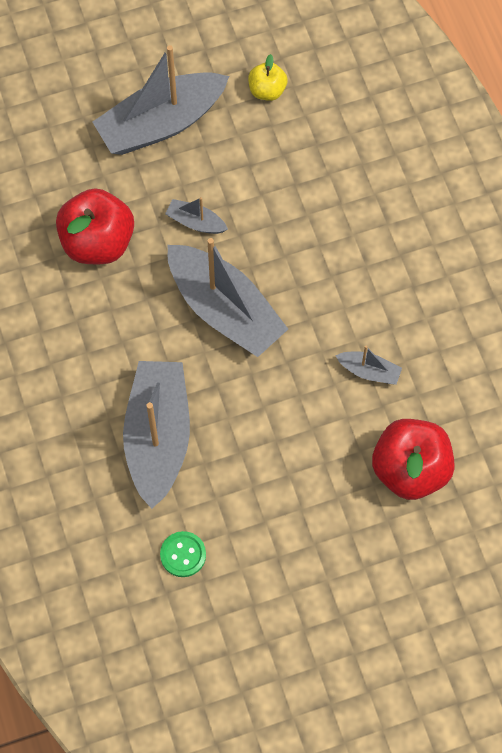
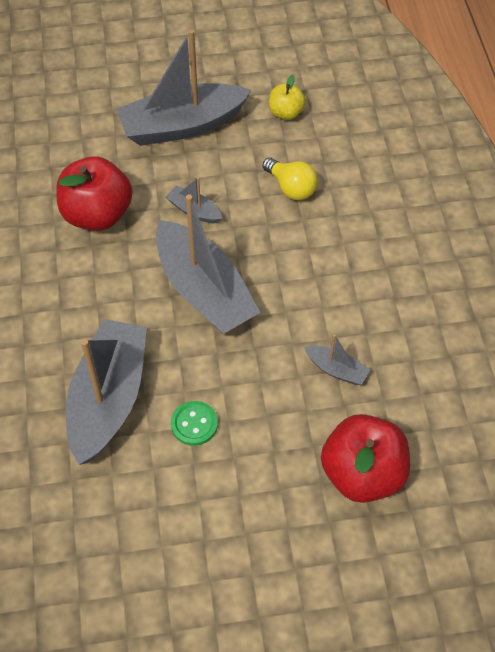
camera: 10 degrees right, 10 degrees down
(183, 555) = (104, 521): green button -> green button (194, 424)
(289, 180) = (291, 188): none -> yellow light bulb

